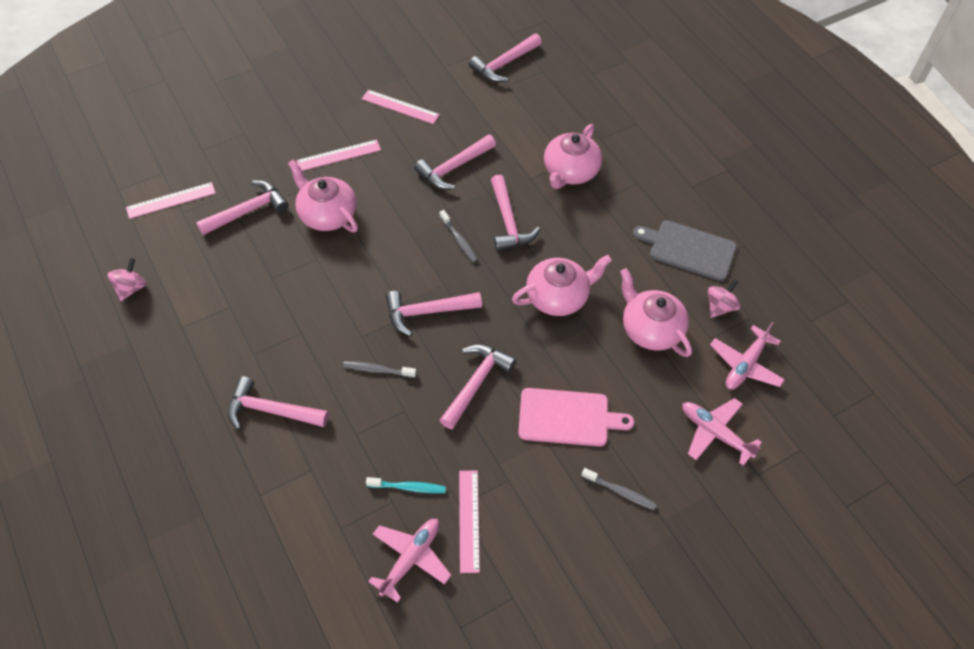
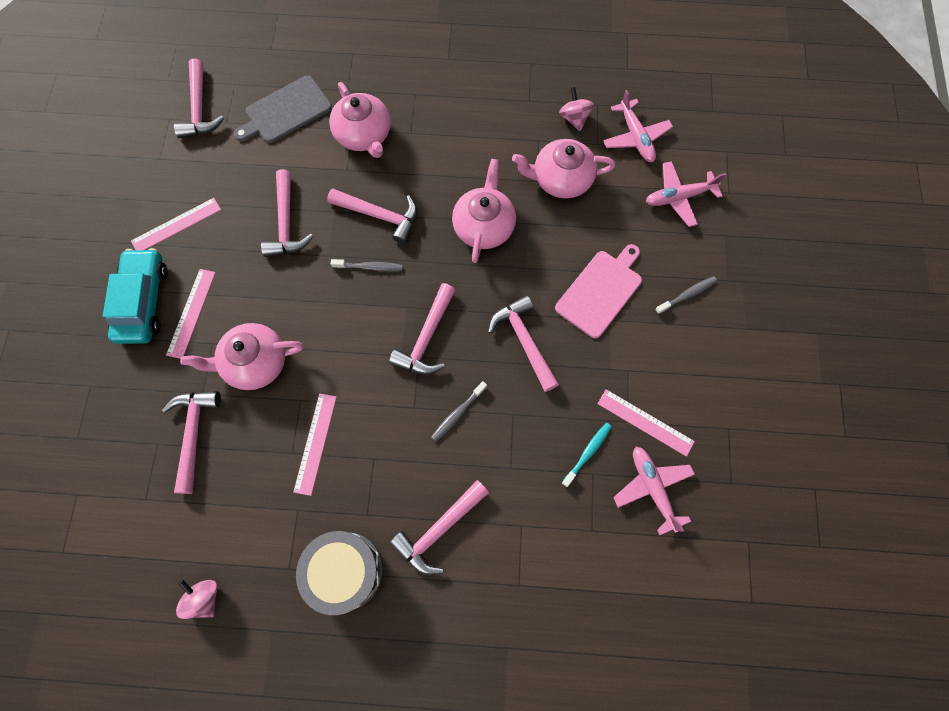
camera: 55 degrees left, 15 degrees up
(171, 200) = (120, 503): pink ruler -> pink ruler (315, 443)
(201, 365) = (346, 571): none -> grey drum
(327, 124) = (143, 301): none -> turquoise car
(689, 249) = (506, 103): grey cutting board -> grey cutting board (285, 111)

